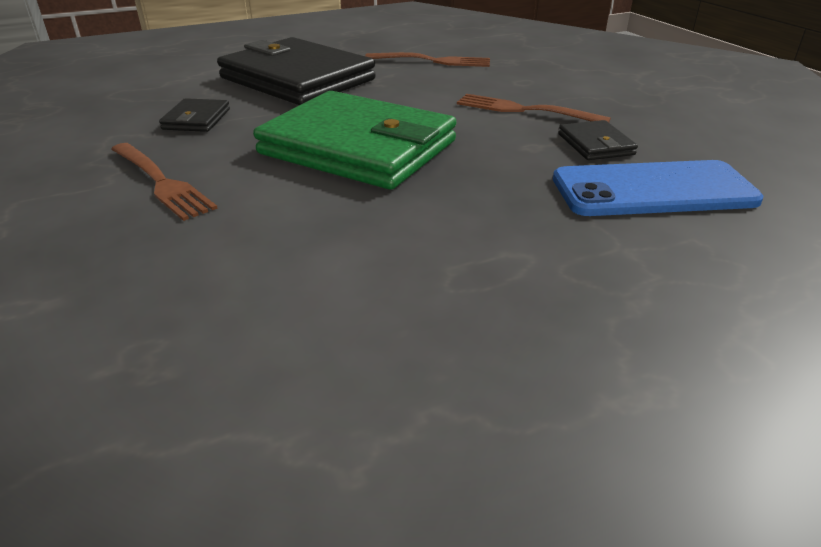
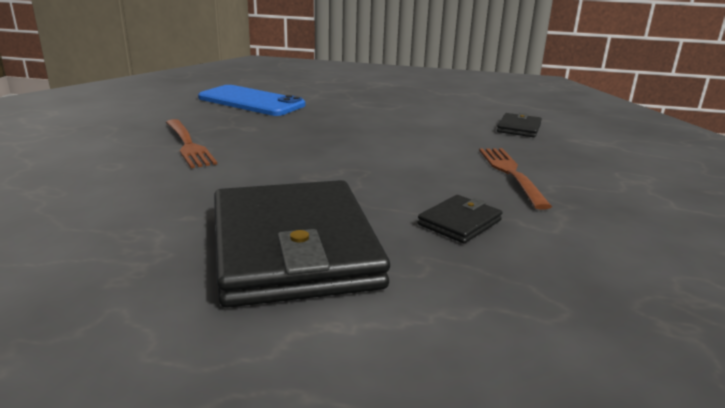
camera: 145 degrees left, 10 degrees down
(358, 148) = (353, 156): green wallet -> none
(433, 61) = (97, 220): brown fork -> none
(595, 144) = (215, 119): black wallet -> black wallet (519, 128)

